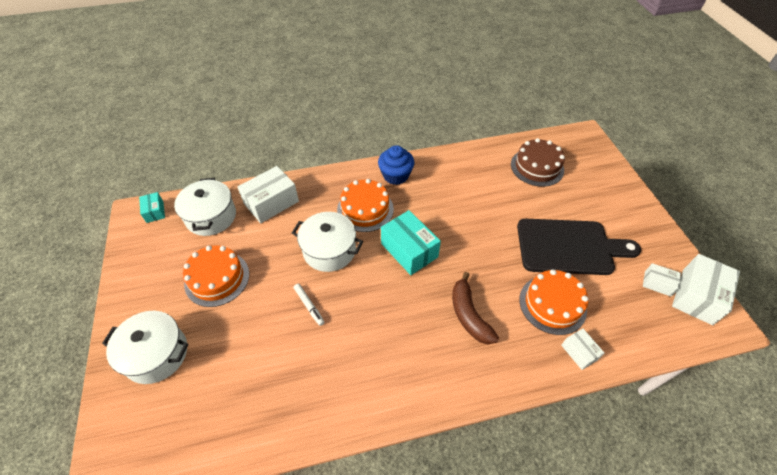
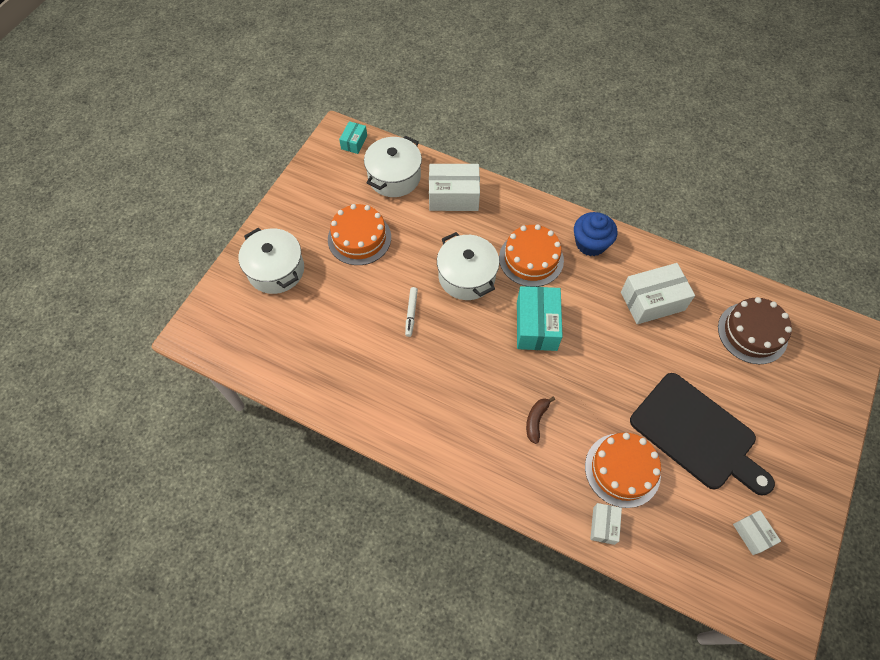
camera: 40 degrees right, 10 degrees up
(469, 315) = (536, 420): brown banana -> brown banana, size x0.61
(697, 296) = (781, 576): white box -> white box (652, 301)

